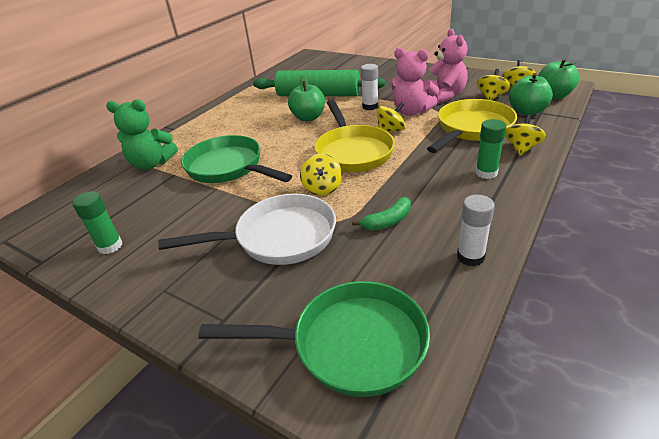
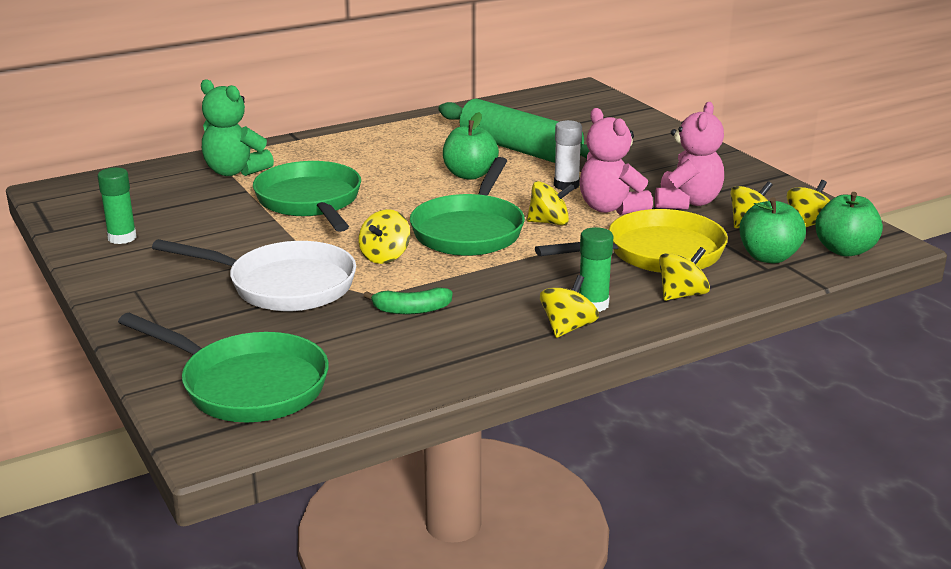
camera: 25 degrees right, 10 degrees down
(353, 152) = (469, 231): yellow pan -> green pan
(470, 257) = (450, 368): white glue stick -> none
(495, 194) = (568, 328): none -> yellow spinning top

